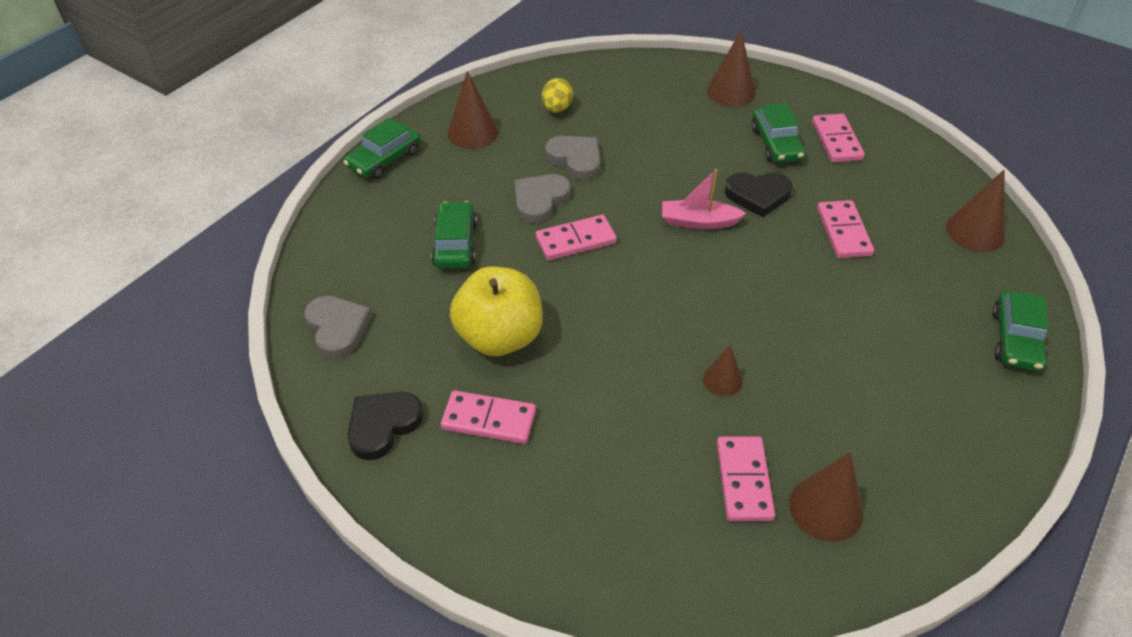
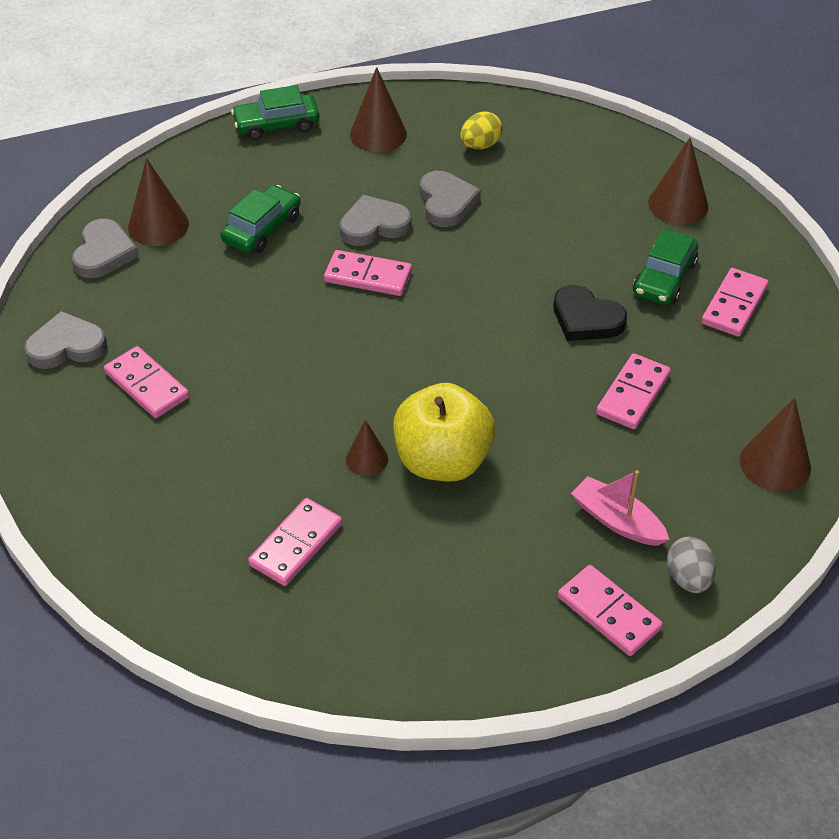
camera: 35 degrees right, 0 degrees up
(383, 425) = (66, 346): black heart -> grey heart
(499, 337) = (220, 325): yellow apple -> yellow apple (442, 461)
(698, 222) = (499, 315): pink boat -> pink boat (617, 521)
(826, 508) = (339, 604): brown cone -> brown cone (158, 225)
(999, 395) = (608, 613): none -> pink domino
(1015, 339) = (688, 578): green car -> grey egg

